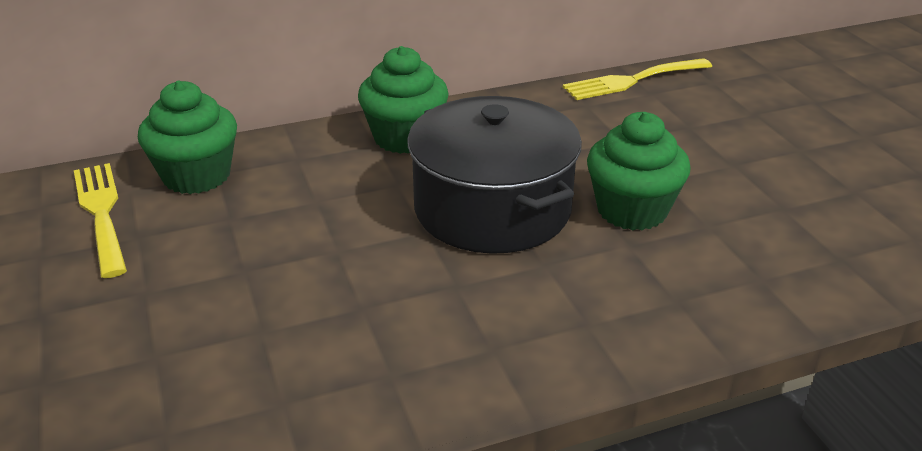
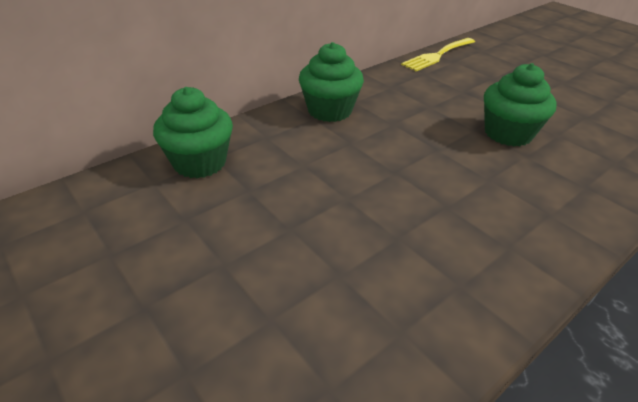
camera: 20 degrees left, 5 degrees up
(101, 213) = (141, 206): yellow fork -> none
(492, 208) = (425, 148): black pot -> none

